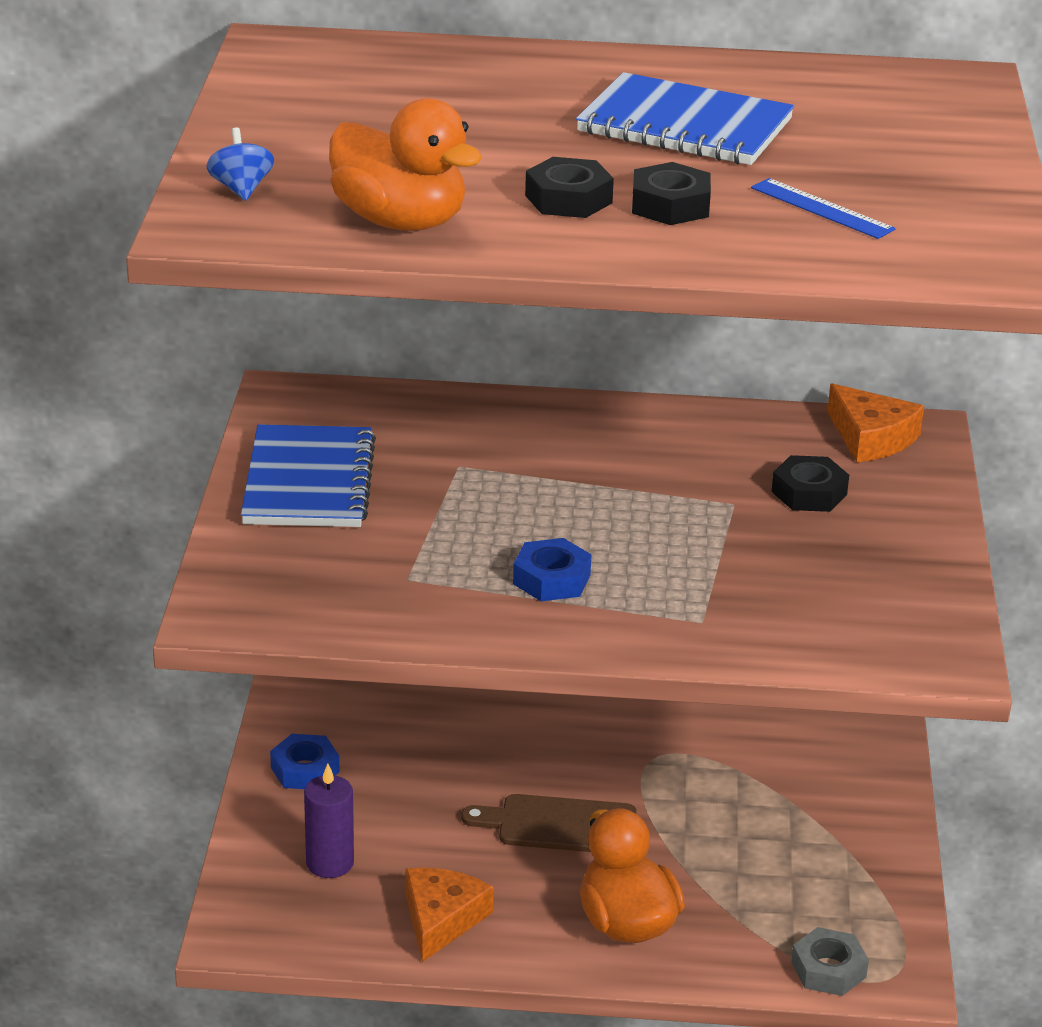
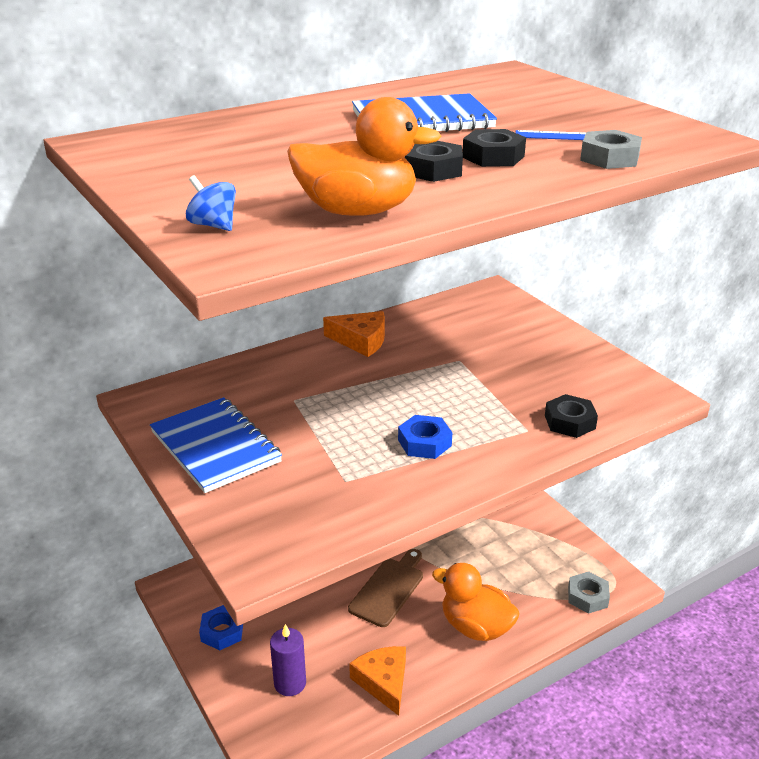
camera: 35 degrees left, 0 degrees up
(559, 825) = (389, 589): brown cutting board -> brown cutting board turned 150 degrees clockwise
(808, 254) = (609, 158): none -> grey nut
(809, 493) = (486, 340): black nut -> black nut (569, 422)
(871, 438) = (477, 302): orange cheese -> orange cheese (361, 340)

